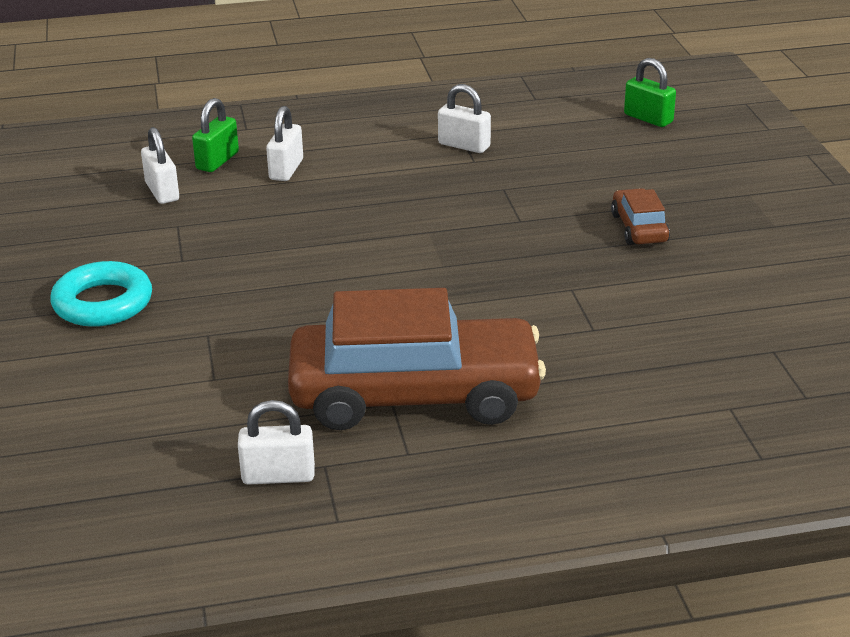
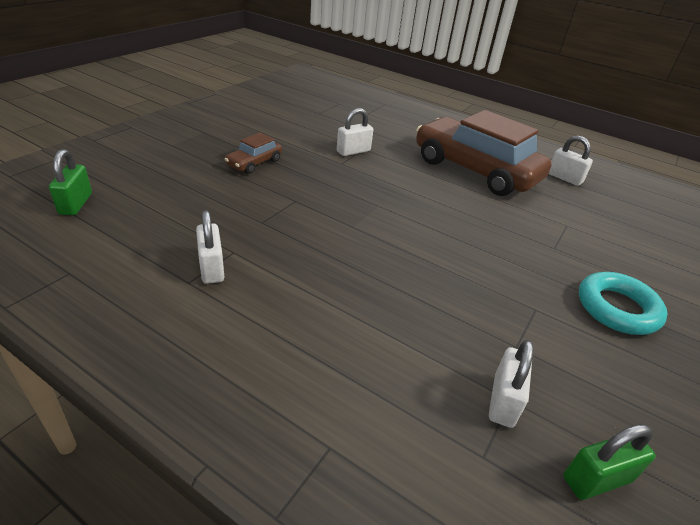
camera: 140 degrees left, 5 degrees up
(217, 161) = (414, 408): green padlock -> green padlock (596, 479)
(286, 170) = (367, 345): white padlock -> white padlock (353, 151)

